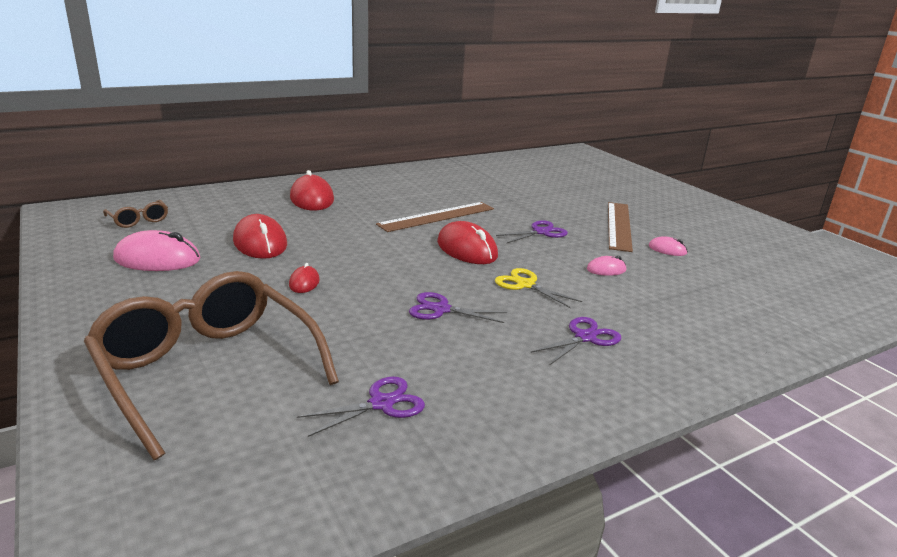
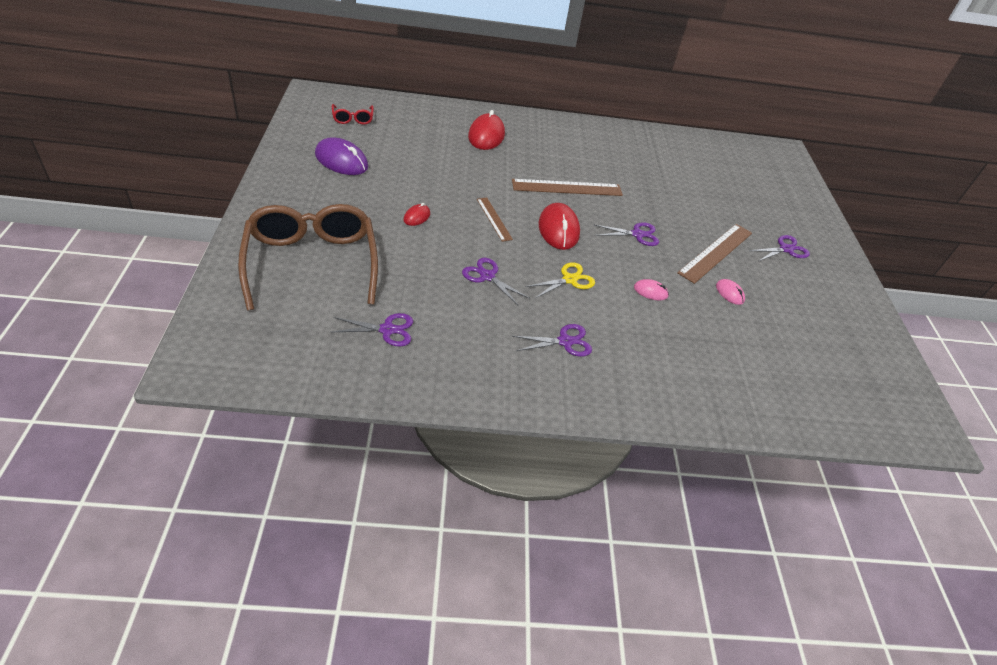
camera: 25 degrees right, 20 degrees up
(139, 220) = (353, 119): brown glasses -> red glasses
(157, 259) = (341, 161): pink mouse -> purple mouse
(260, 243) = (415, 169): red mouse -> none
(392, 260) = (494, 219): none -> brown ruler
(525, 284) = (570, 279): yellow scissors -> yellow scissors turned 75 degrees clockwise
(665, 208) = (786, 249): none -> purple scissors

